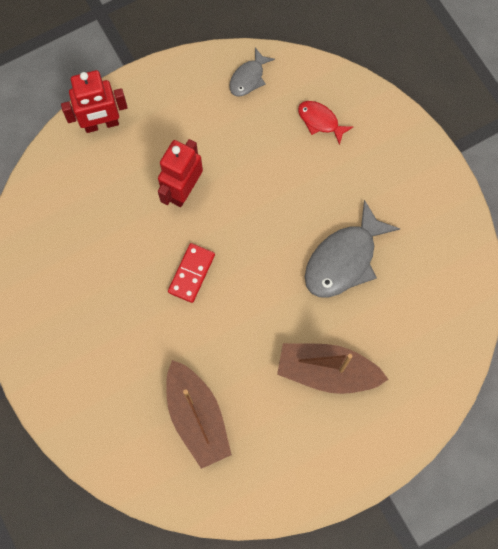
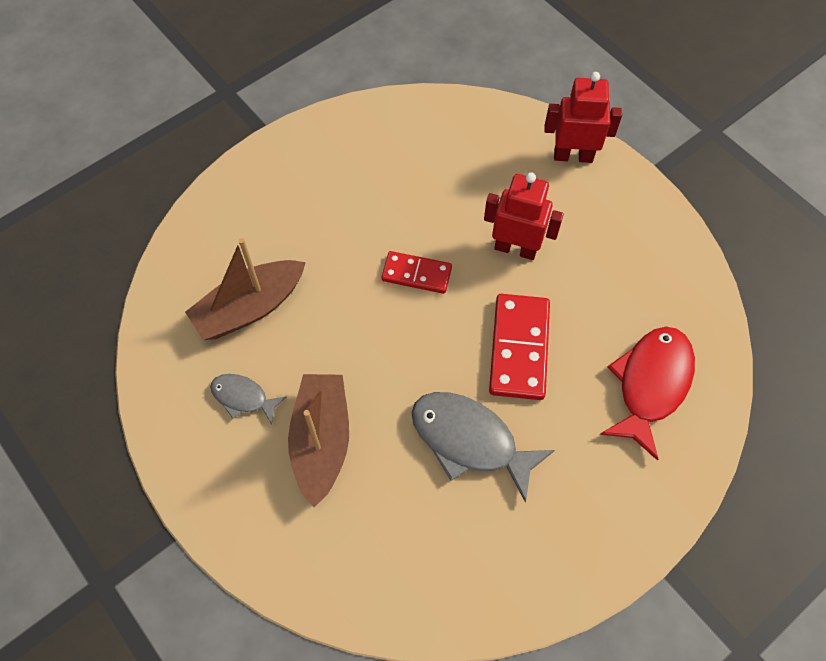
camera: 80 degrees right, 10 degrees down
(101, 124) = (573, 156): red robot -> red robot turned 120 degrees clockwise
(248, 78) = (682, 293): grey fish -> grey fish (243, 397)
(274, 207) = (519, 348): none -> red domino
(320, 121) = (650, 385): red fish -> red fish, size x1.85

